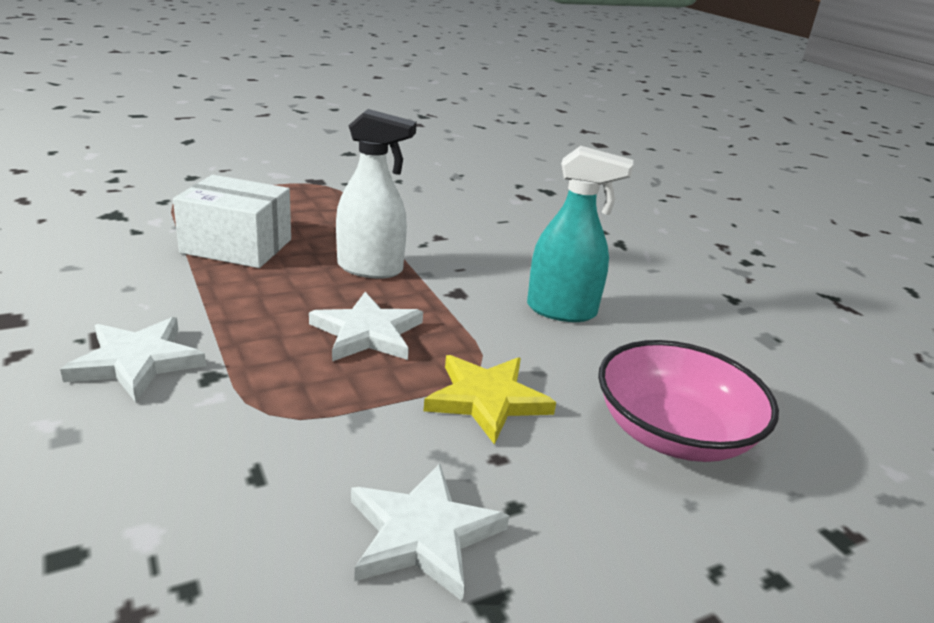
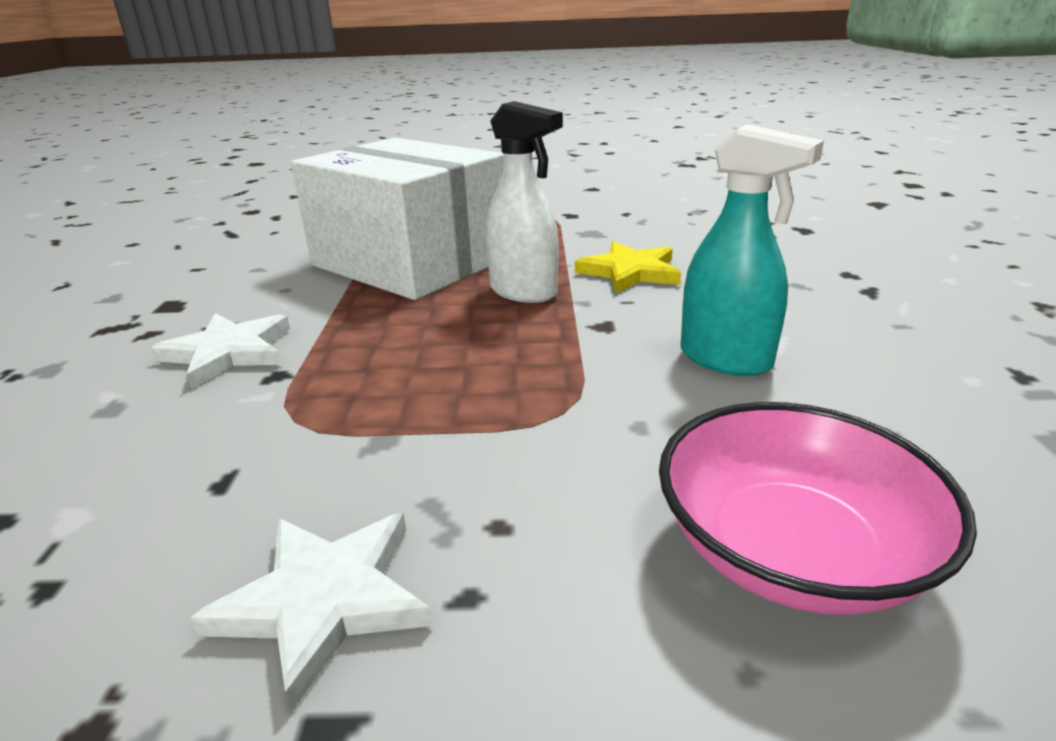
camera: 30 degrees right, 0 degrees up
(237, 246) = (410, 262): white box -> white box, size x1.76
(367, 333) = (464, 354): white star -> none
(487, 400) = (542, 450): yellow star -> yellow star (630, 272)

